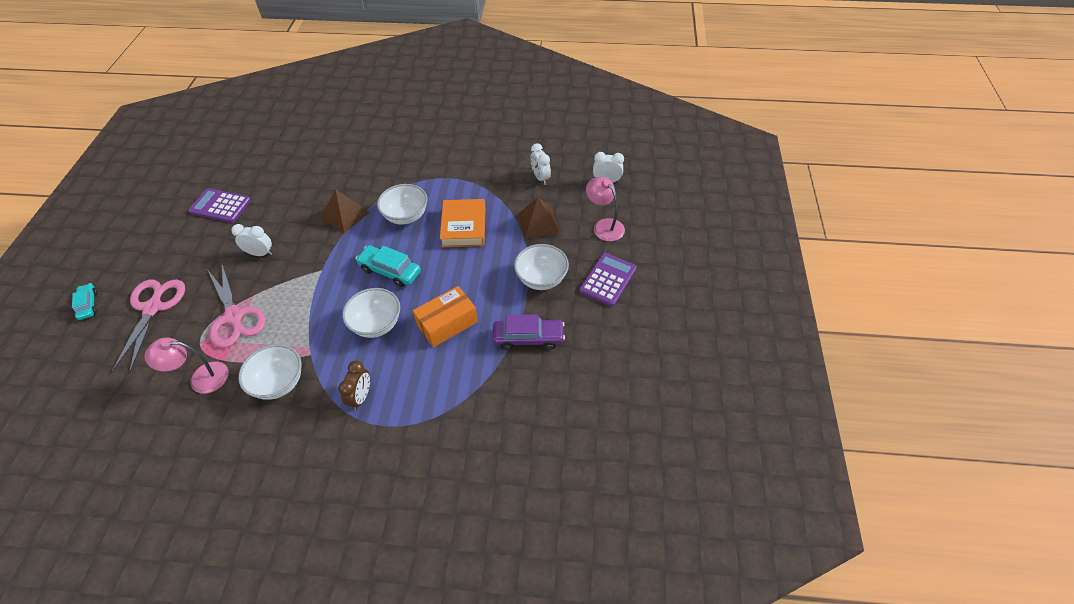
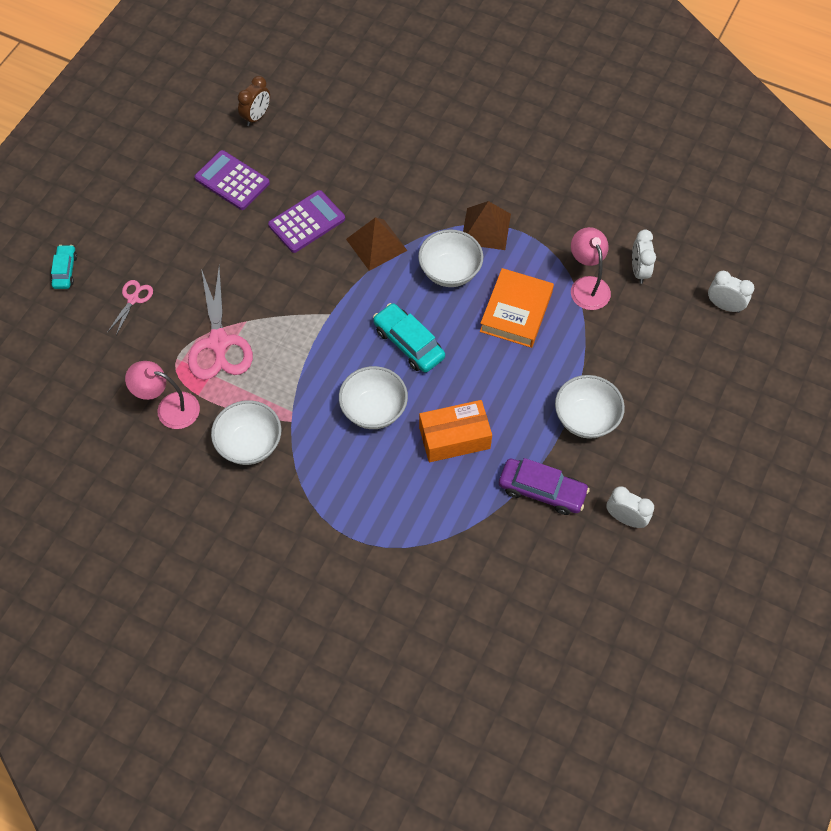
camera: 20 degrees right, 10 degrees up
(153, 308) = (133, 299): pink scissors -> pink scissors, size x0.50
(260, 253) = (264, 266): white clock -> white clock (625, 518)
(361, 397) = (333, 494): brown clock -> brown clock (256, 117)
(538, 223) = (611, 338): brown pyramid -> brown pyramid (486, 228)
(604, 226) = (693, 371): pink lamp -> pink lamp (587, 286)
(608, 280) = (667, 448): purple calculator -> purple calculator (307, 222)

